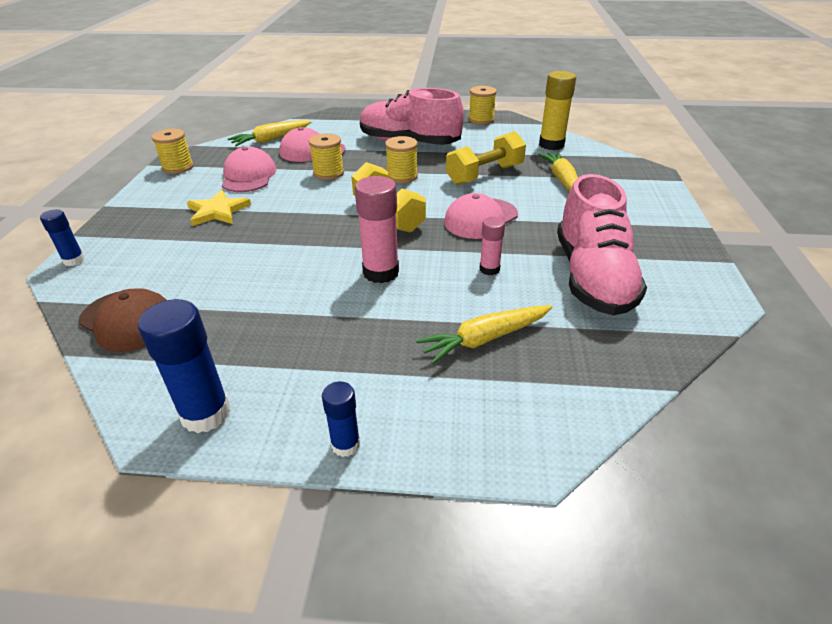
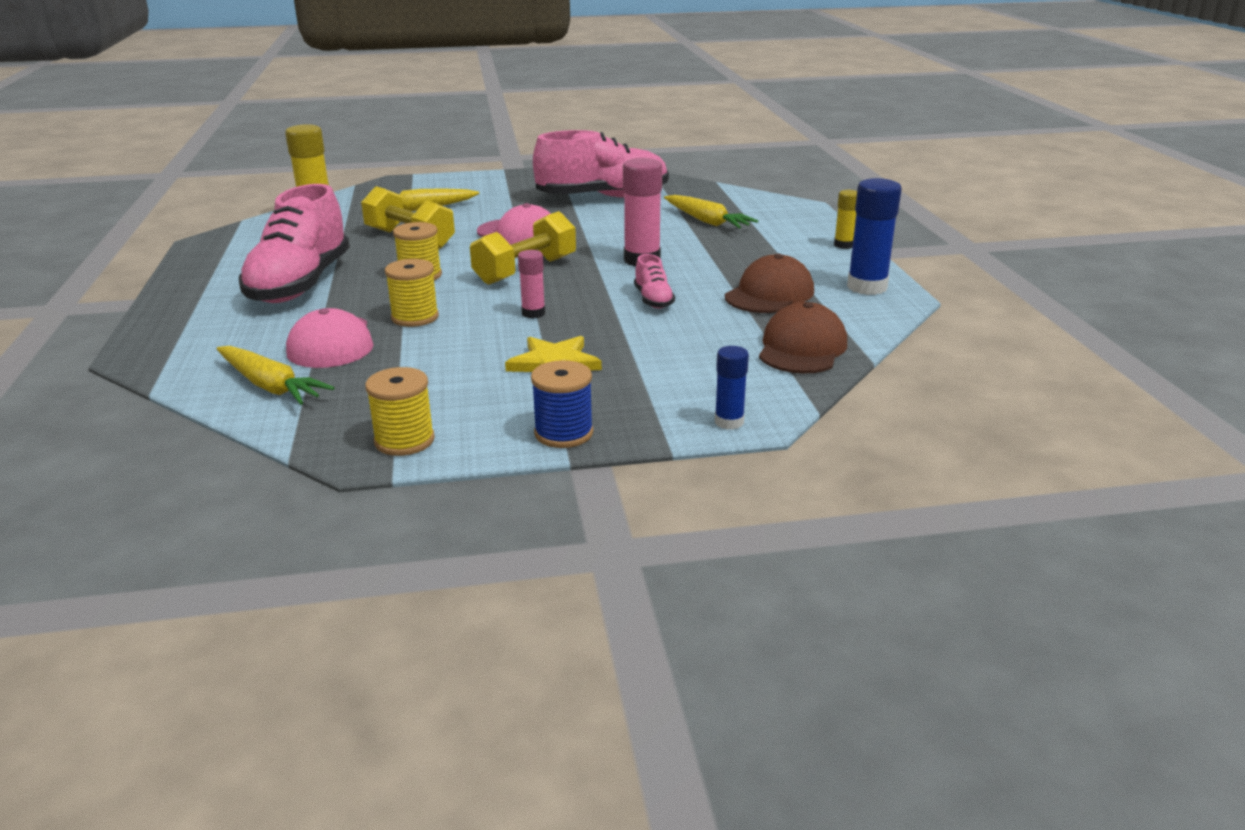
camera: 105 degrees left, 10 degrees down
(132, 206) = (563, 433): none -> blue spool
(246, 332) = (769, 294): none -> brown cap
(248, 176) = (432, 369): pink cap -> none
(286, 263) = (653, 300): none -> pink shoe
(345, 444) = (844, 245): blue glue stick -> yellow glue stick
(481, 120) = (214, 252): yellow spool -> none
(489, 269) = (611, 225): pink glue stick -> pink glue stick (533, 313)

